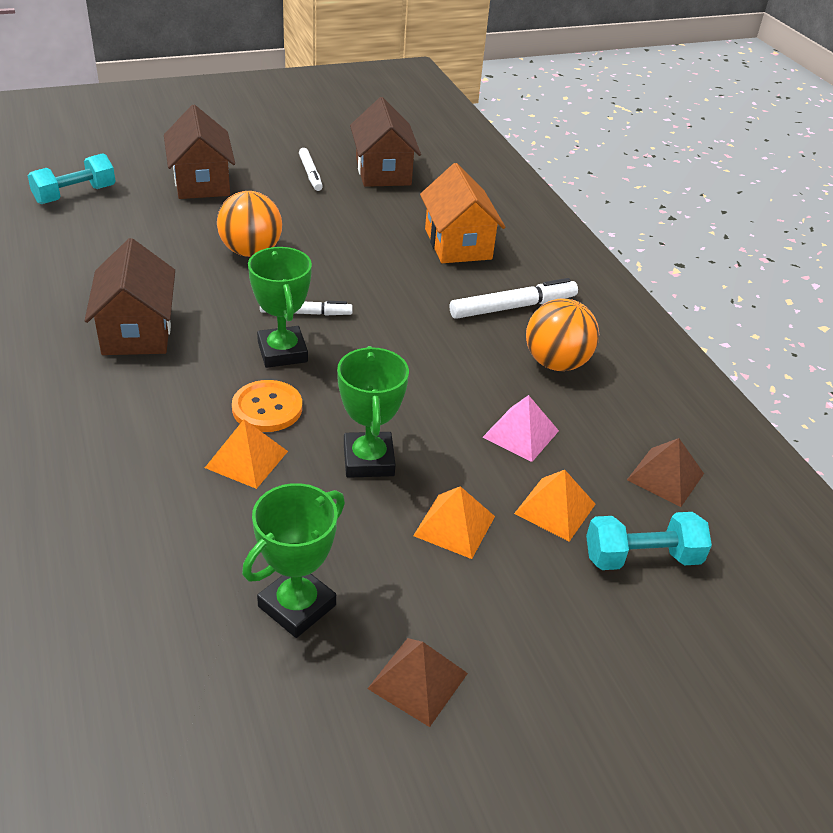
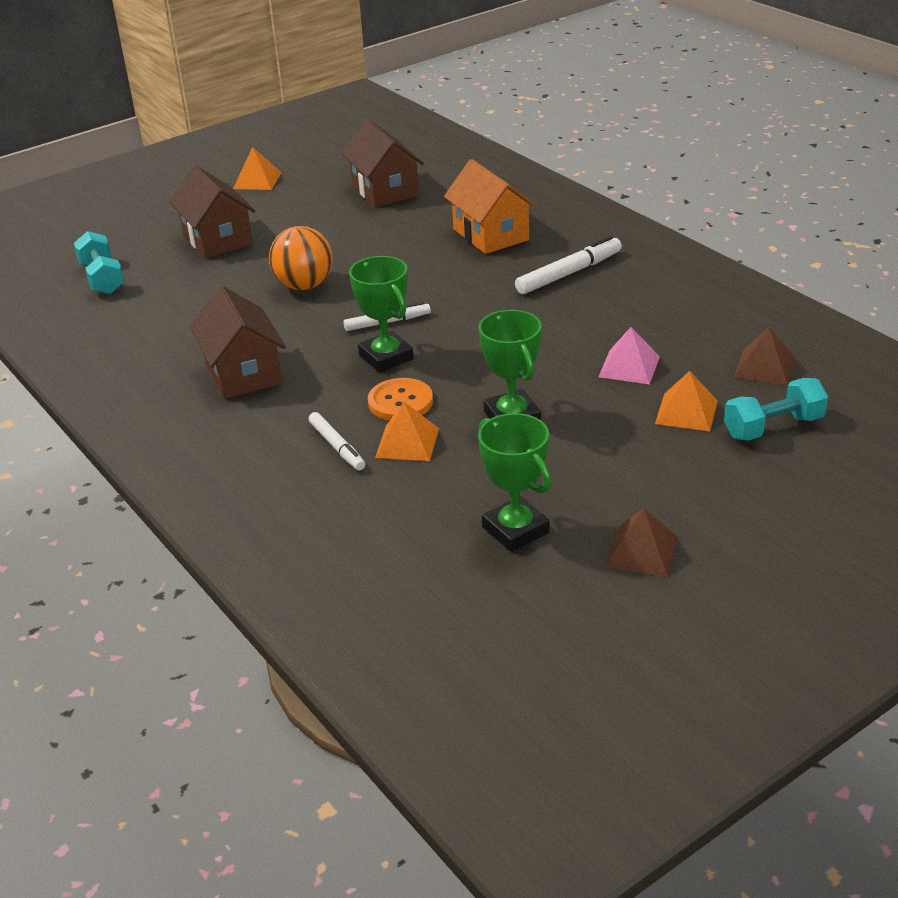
camera: 10 degrees left, 5 degrees down
(75, 195) = (102, 278): turquoise dumbbell -> turquoise dumbbell turned 60 degrees counterclockwise
(297, 606) = (515, 530): green trophy -> green trophy turned 60 degrees counterclockwise
(310, 174) = (317, 208): white marker -> white marker (337, 446)
(454, 525) = (611, 444): orange pyramid -> orange pyramid (257, 180)
(556, 363) = (630, 307): orange ball -> none

